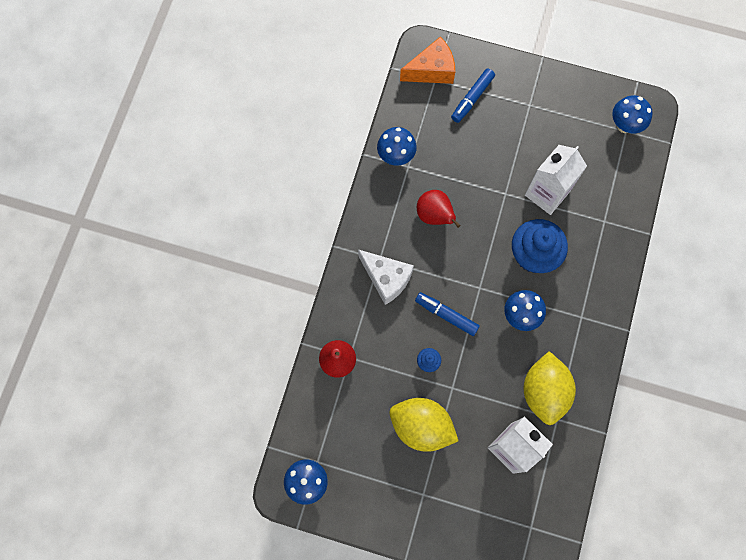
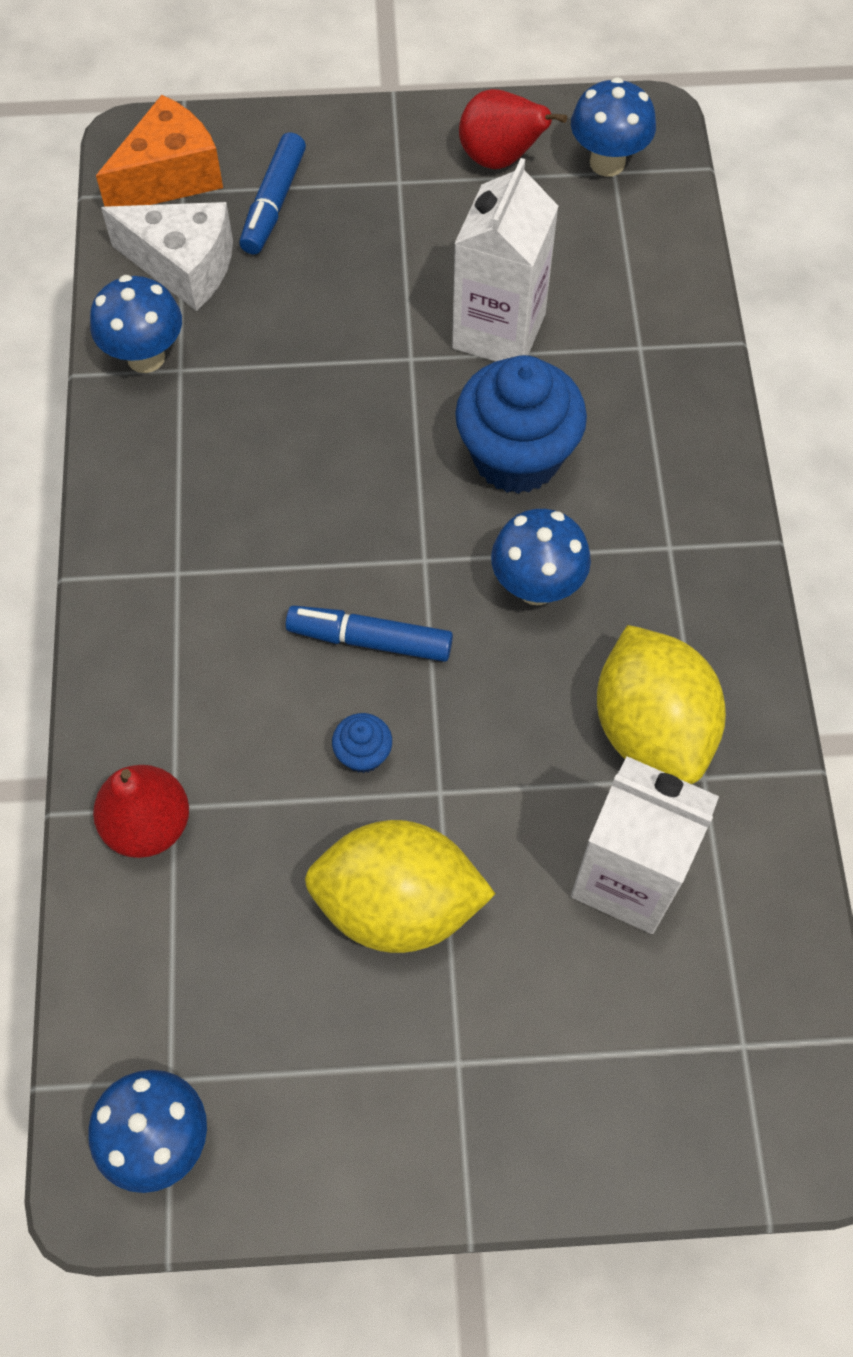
camera: 20 degrees left, 10 degrees down
(386, 279) = (206, 608): white cheese -> white cheese (184, 266)
(434, 215) = (272, 446): red pear -> red pear (500, 159)

